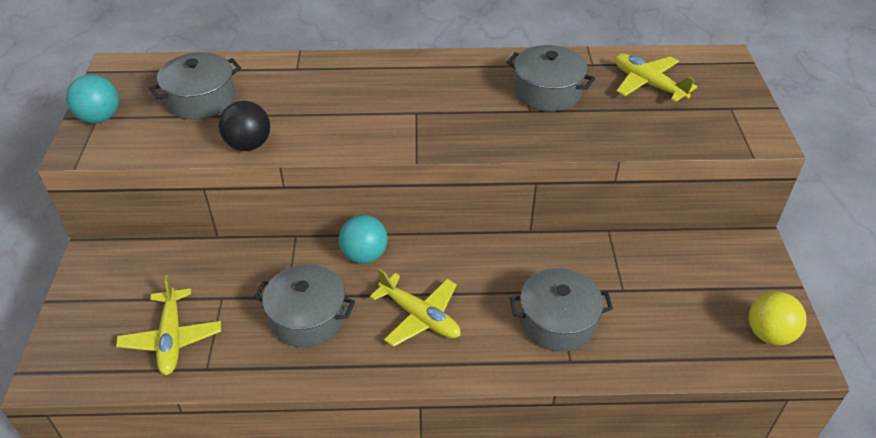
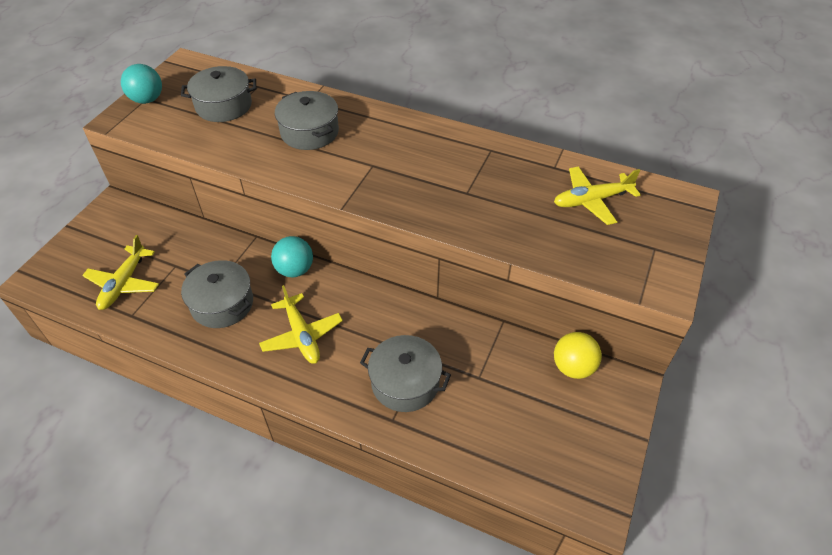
camera: 25 degrees right, 5 degrees up
(248, 145) = (230, 153): black ball -> none
(547, 92) = (495, 180): grey pot -> grey pot (309, 132)
(647, 84) = (591, 201): yellow plane -> yellow plane turned 90 degrees counterclockwise
(769, 334) = (582, 470): yellow ball -> yellow ball (573, 367)

